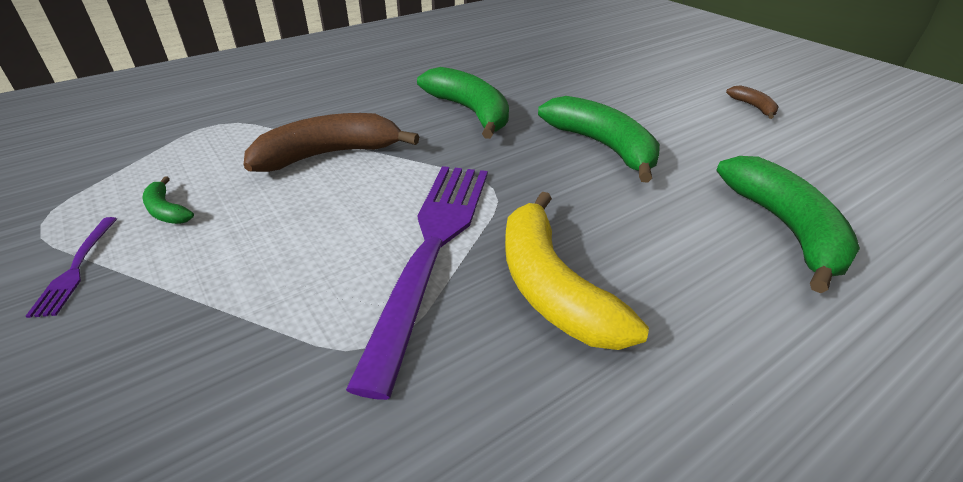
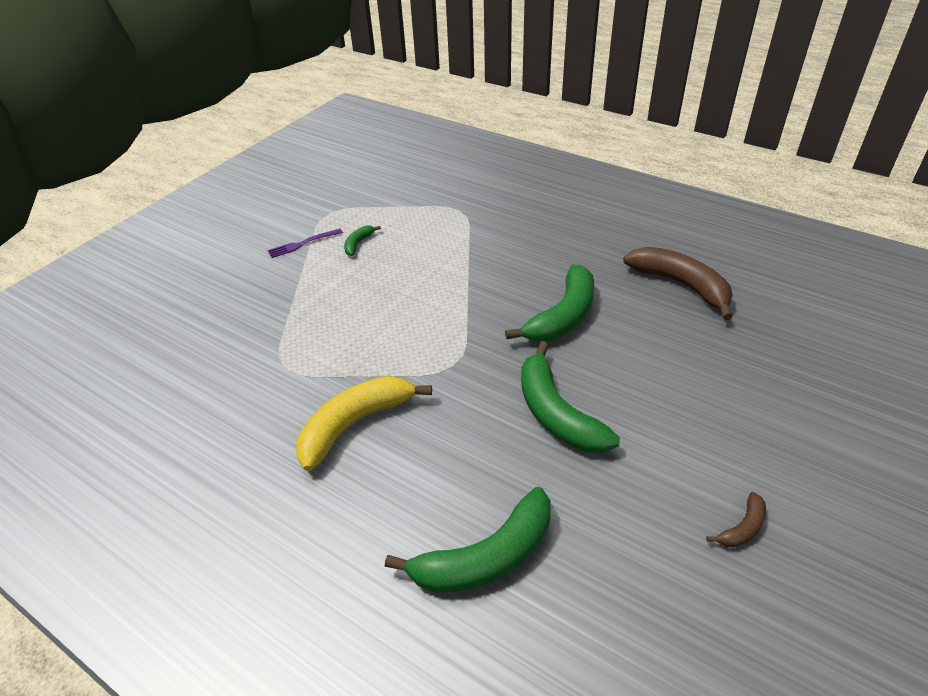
camera: 70 degrees right, 5 degrees up
(329, 155) = (449, 273): brown banana -> brown banana (681, 285)
(433, 247) = (372, 358): purple fork -> none
(602, 146) = (556, 413): green banana -> green banana turned 120 degrees clockwise

